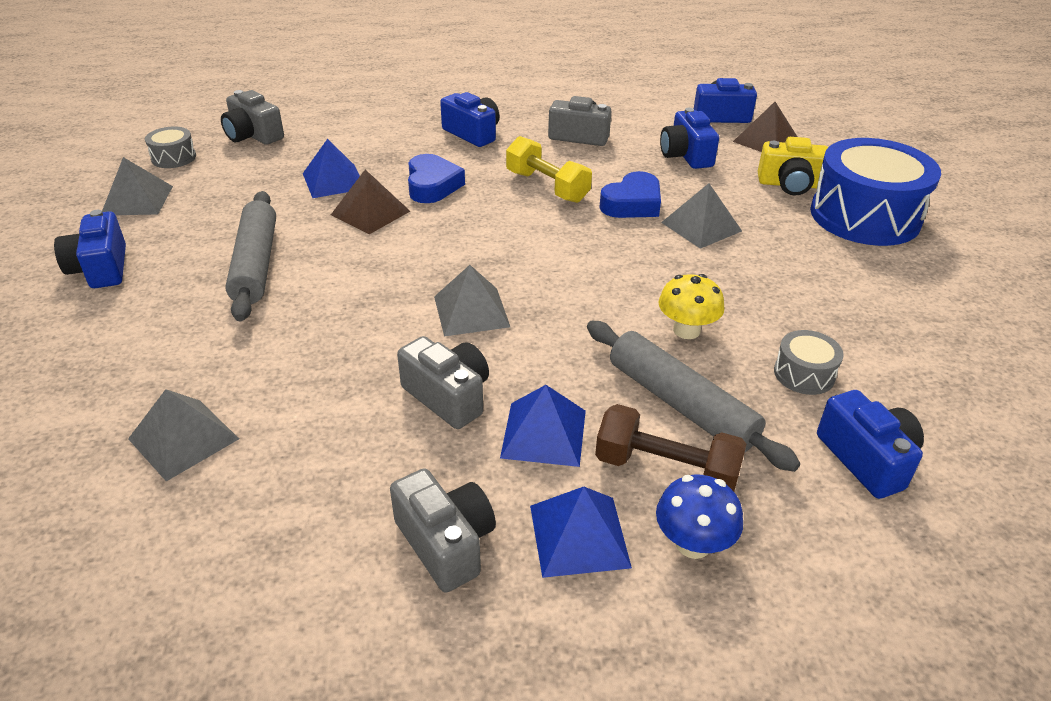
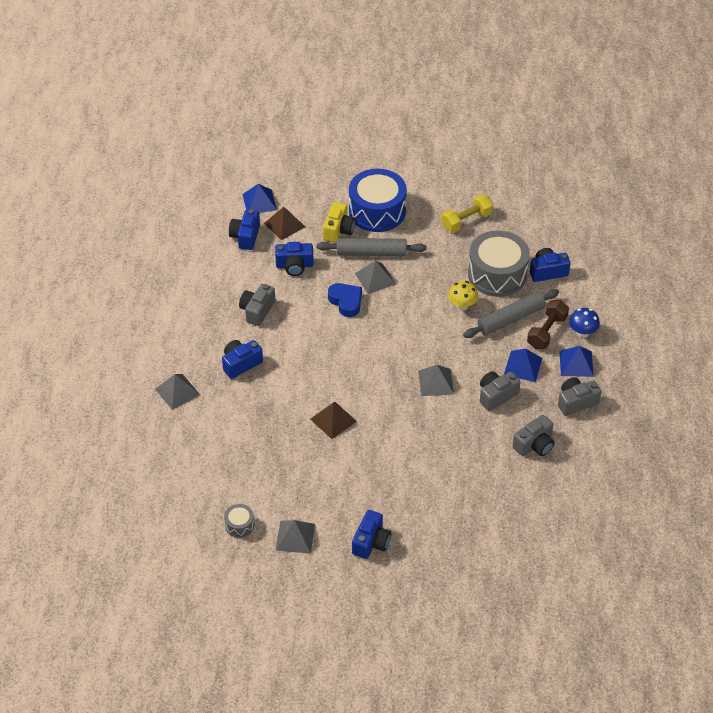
camera: 80 degrees left, 10 degrees up
(101, 268) = (371, 542): blue camera -> blue camera turned 60 degrees counterclockwise
(184, 438) = (512, 488): grey pyramid -> grey pyramid (177, 391)
(253, 135) = (215, 483): grey camera -> grey camera (534, 445)
(255, 264) = (379, 471): grey rolling pin -> grey rolling pin (371, 252)
(334, 181) = (290, 437): blue pyramid -> blue pyramid (259, 202)
(432, 185) = (306, 389): blue heart -> none
(547, 187) = (319, 336): yellow dumbbell -> yellow dumbbell (466, 221)
(804, 374) = (497, 274): grey drum -> grey drum, size x2.29

